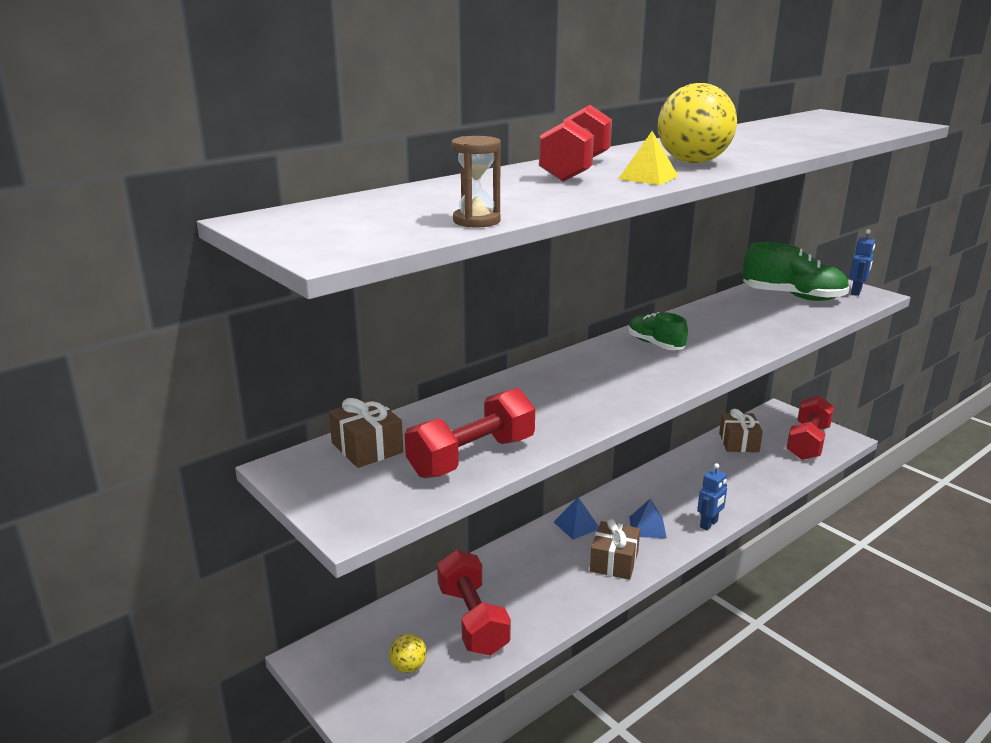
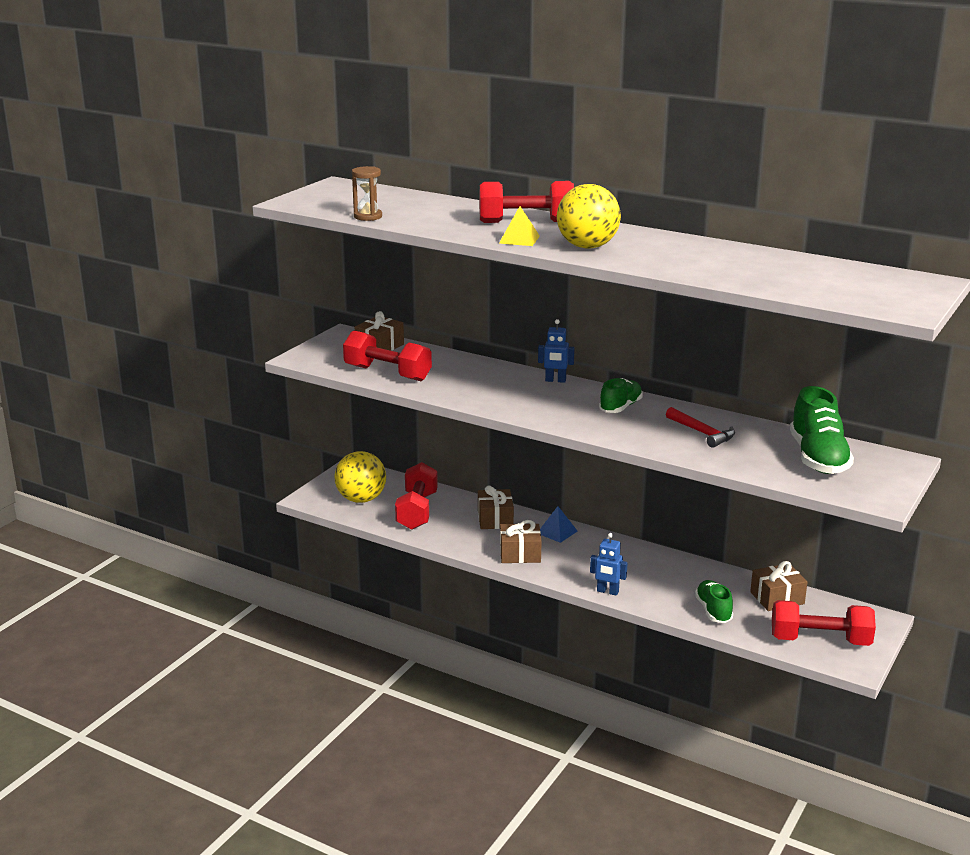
camera: 70 degrees right, 0 degrees up
(408, 667) = (361, 499): yellow ball -> yellow ball, size x2.06
(472, 620) = (417, 511): red dumbbell -> red dumbbell turned 45 degrees counterclockwise
(527, 561) = (495, 519): none -> brown gift
(647, 527) = (579, 563): blue pyramid -> none
(730, 324) = (702, 433): none -> red hammer
(754, 477) = (713, 610): none -> green shoe
(856, 292) = (876, 490): blue robot -> blue robot (555, 380)

